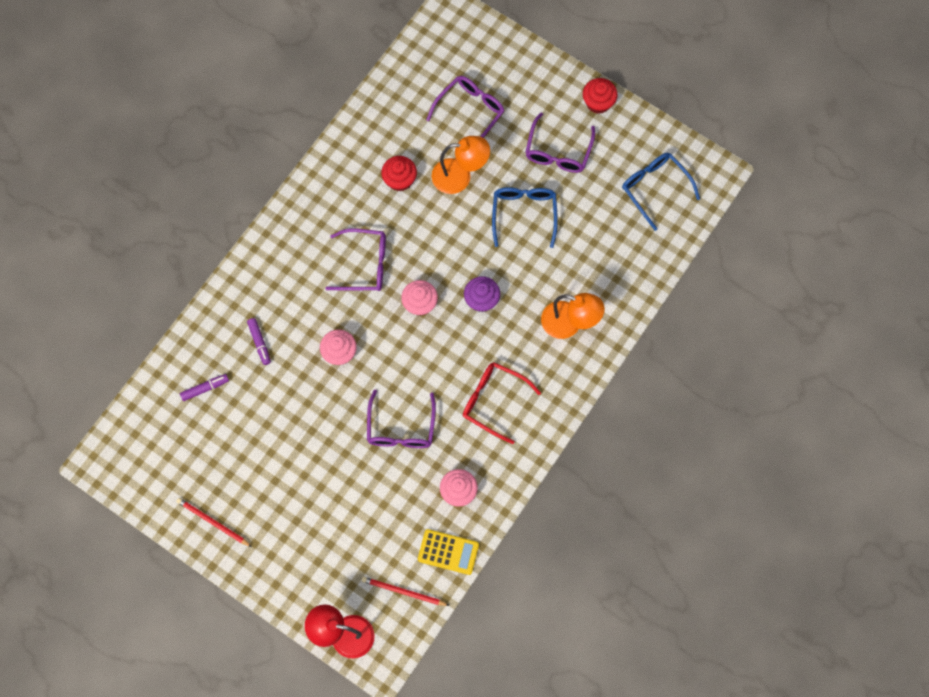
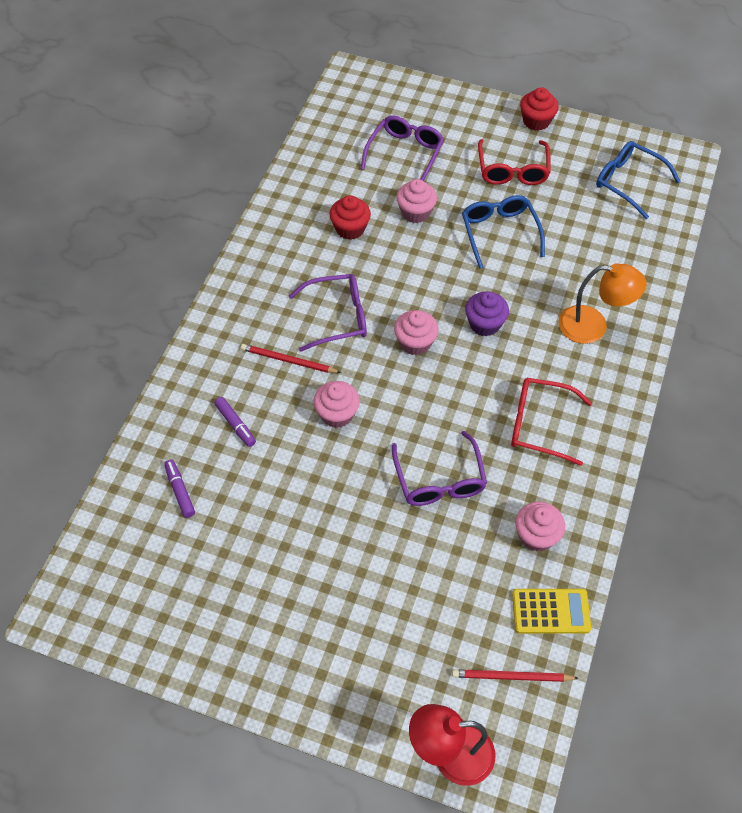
camera: 15 degrees left, 15 degrees down
(205, 388) = (180, 491): purple marker -> purple marker turned 75 degrees counterclockwise
(213, 522) = (231, 651): red pencil -> red pencil (288, 360)
(460, 176) = (415, 212): orange lamp -> pink cupcake
(558, 152) = (512, 170): purple glasses -> red glasses

